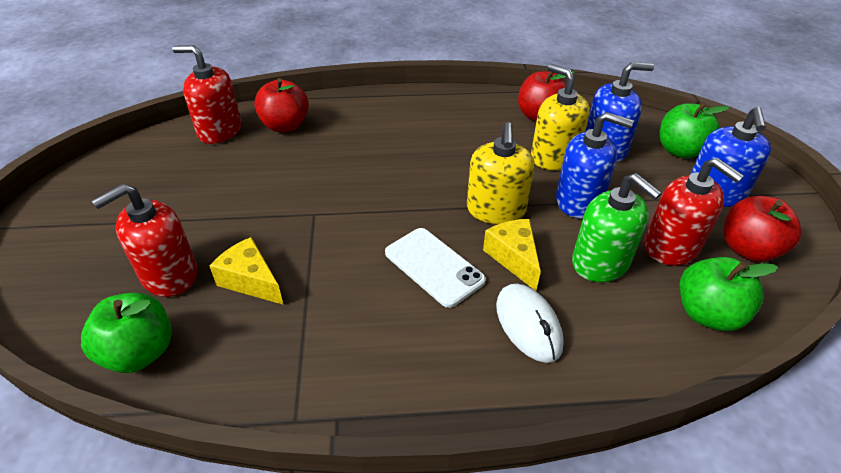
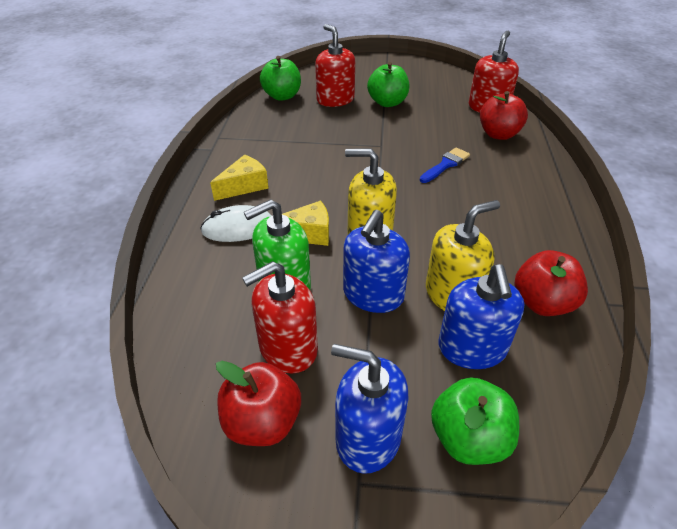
camera: 100 degrees right, 0 degrees up
(251, 281) = (322, 123): yellow cheese -> yellow cheese (244, 186)
(353, 162) = (446, 165): none -> blue brush
(434, 266) = (310, 192): white phone -> none
(707, 314) = (198, 341): green apple -> green apple (387, 103)

